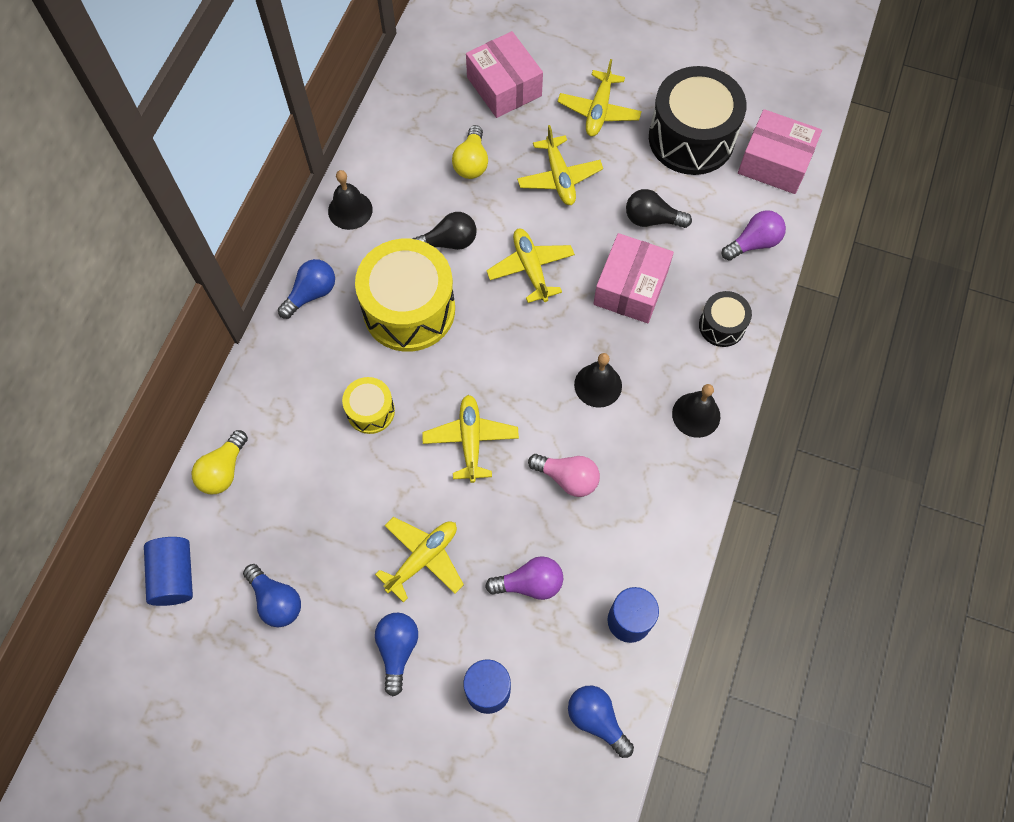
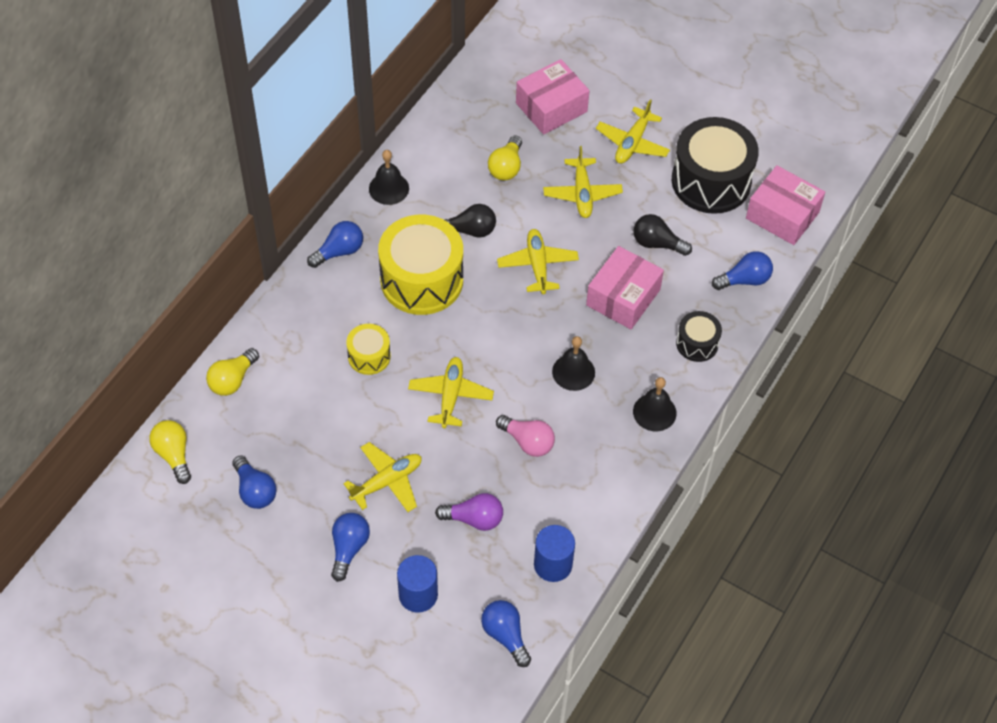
camera: 10 degrees right, 10 degrees down
(174, 576) = (173, 455): blue cylinder -> yellow light bulb
(504, 86) = (551, 107): pink box -> pink box turned 75 degrees clockwise
(753, 243) = (744, 280): purple light bulb -> blue light bulb

